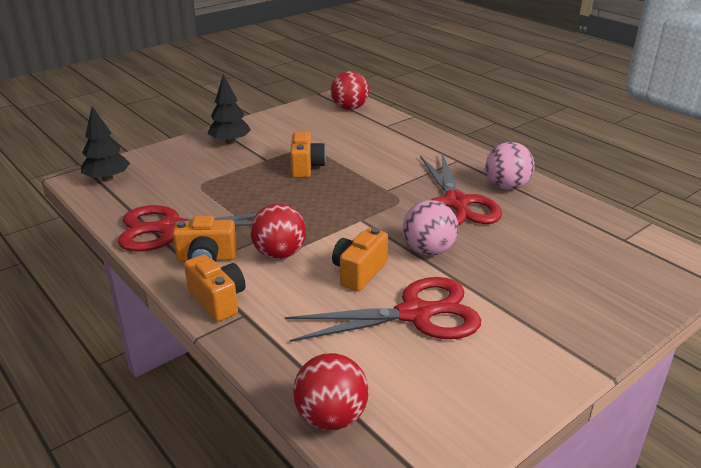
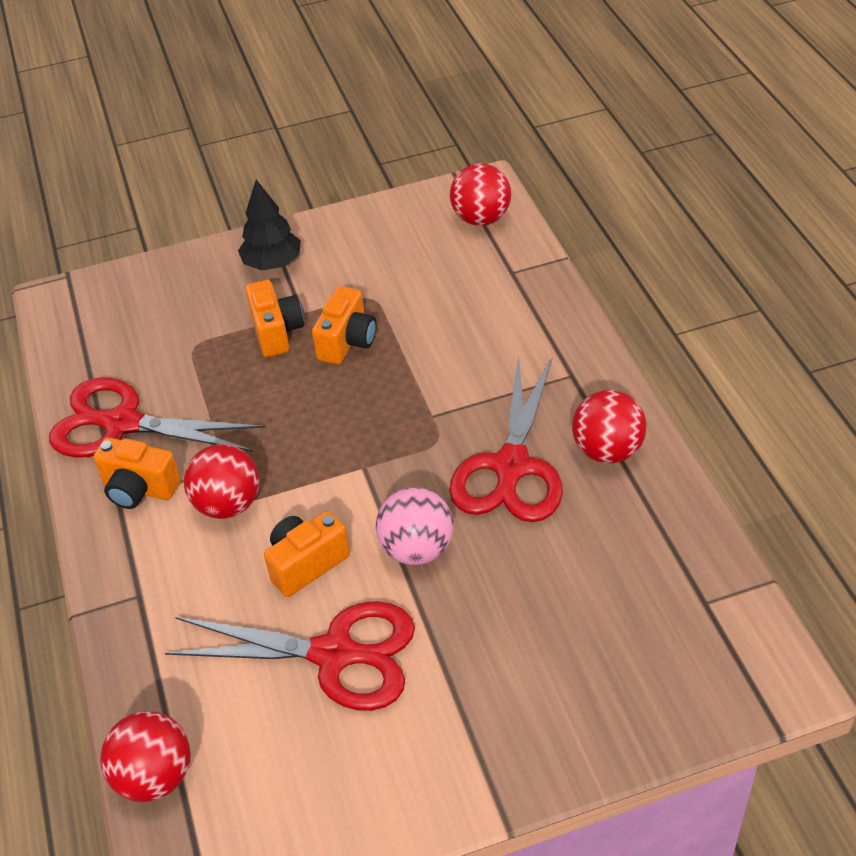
camera: 25 degrees right, 15 degrees up
(107, 179) = (87, 308): black tree -> none
(218, 300) = (120, 564): orange camera -> orange camera (276, 332)
(506, 186) = (607, 450): pink ball -> red ball

